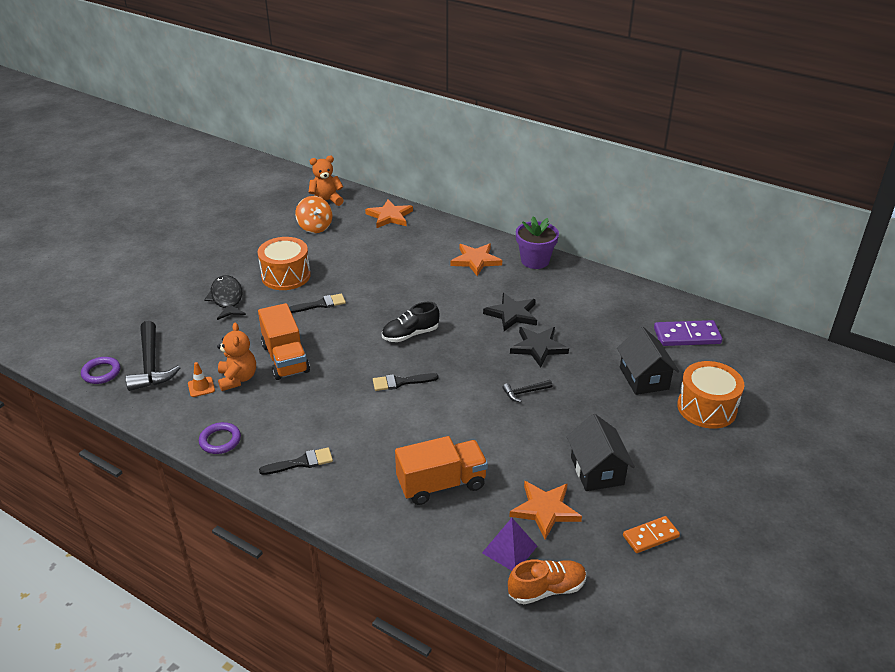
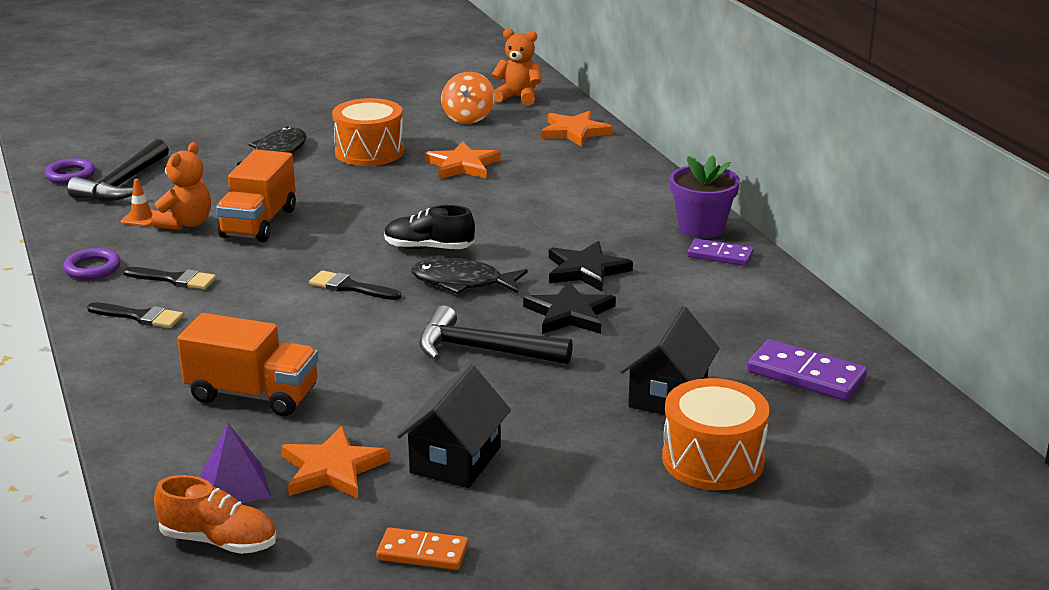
camera: 35 degrees right, 10 degrees down
(320, 304) = (368, 188): black brush -> black brush (174, 279)
(458, 351) = (462, 282): none -> black fish
(475, 260) = (619, 204): orange star -> orange star (462, 165)
(525, 392) = (483, 350): black hammer -> black hammer, size x2.02
(564, 276) = (720, 255): none -> purple domino

